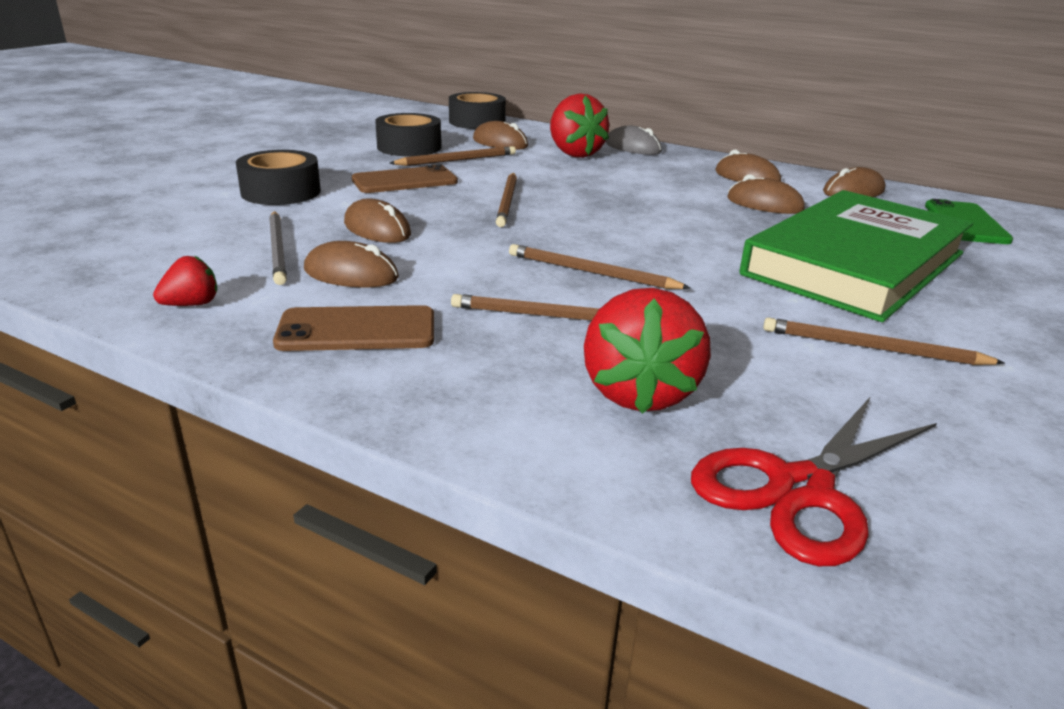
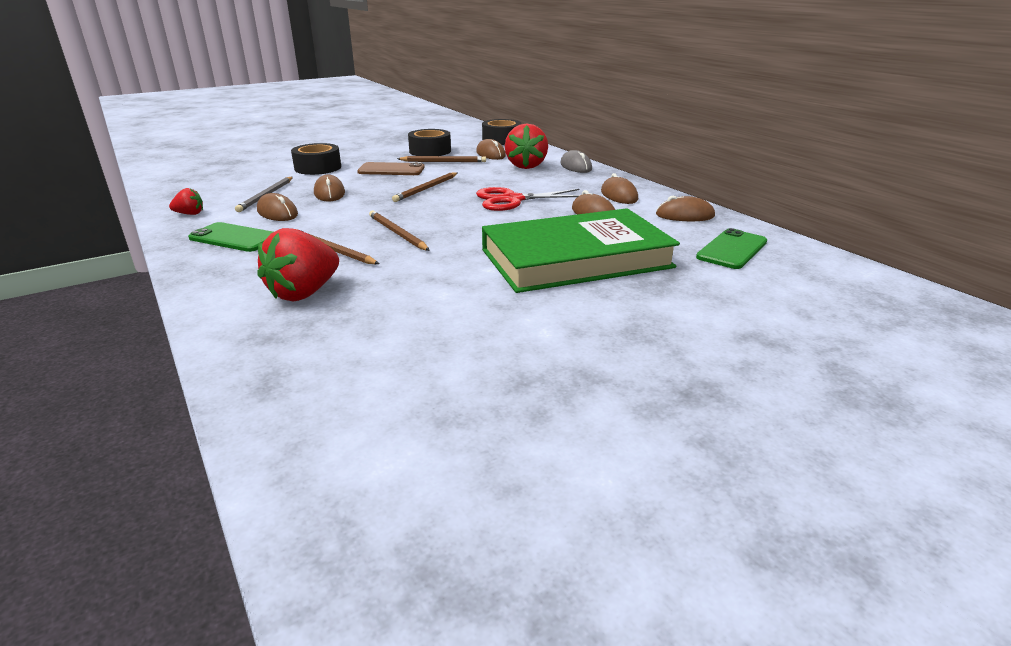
camera: 30 degrees right, 0 degrees up
(357, 330) = (234, 238): brown phone -> green phone
(799, 489) = (292, 351): red scissors -> red scissors (512, 200)
(872, 348) = (477, 304): brown pencil -> none

